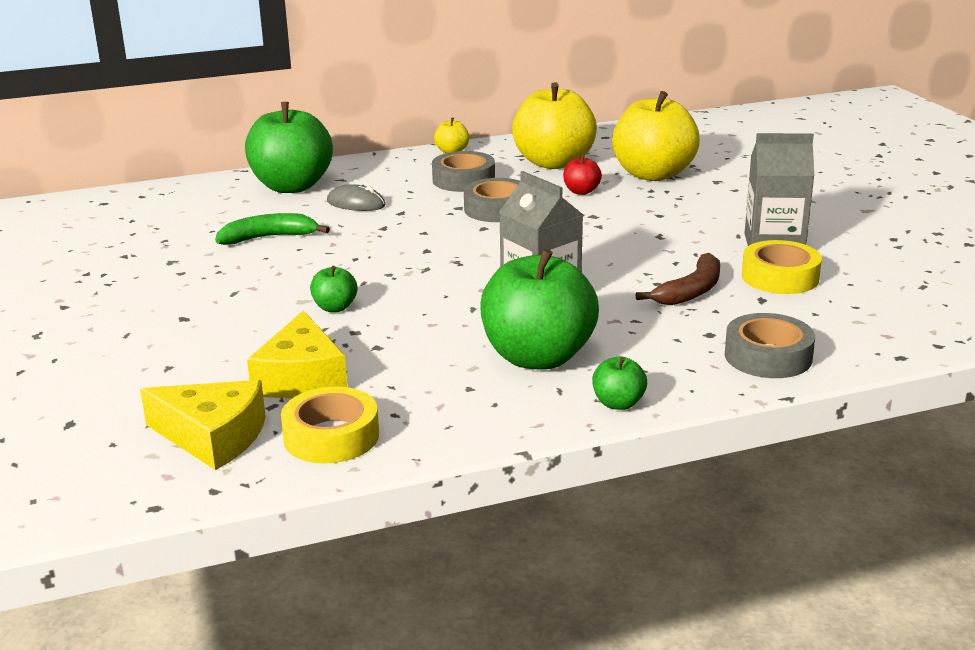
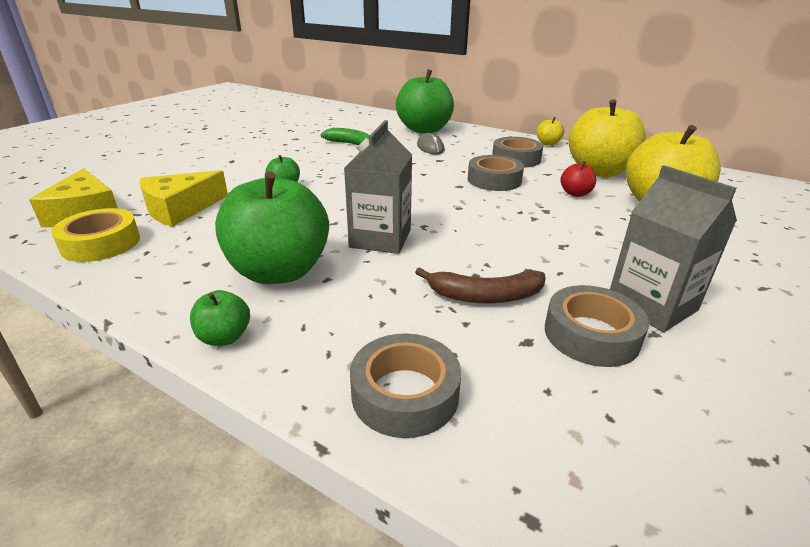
camera: 50 degrees right, 5 degrees up
(780, 277) = (591, 335): yellow tape -> grey tape

